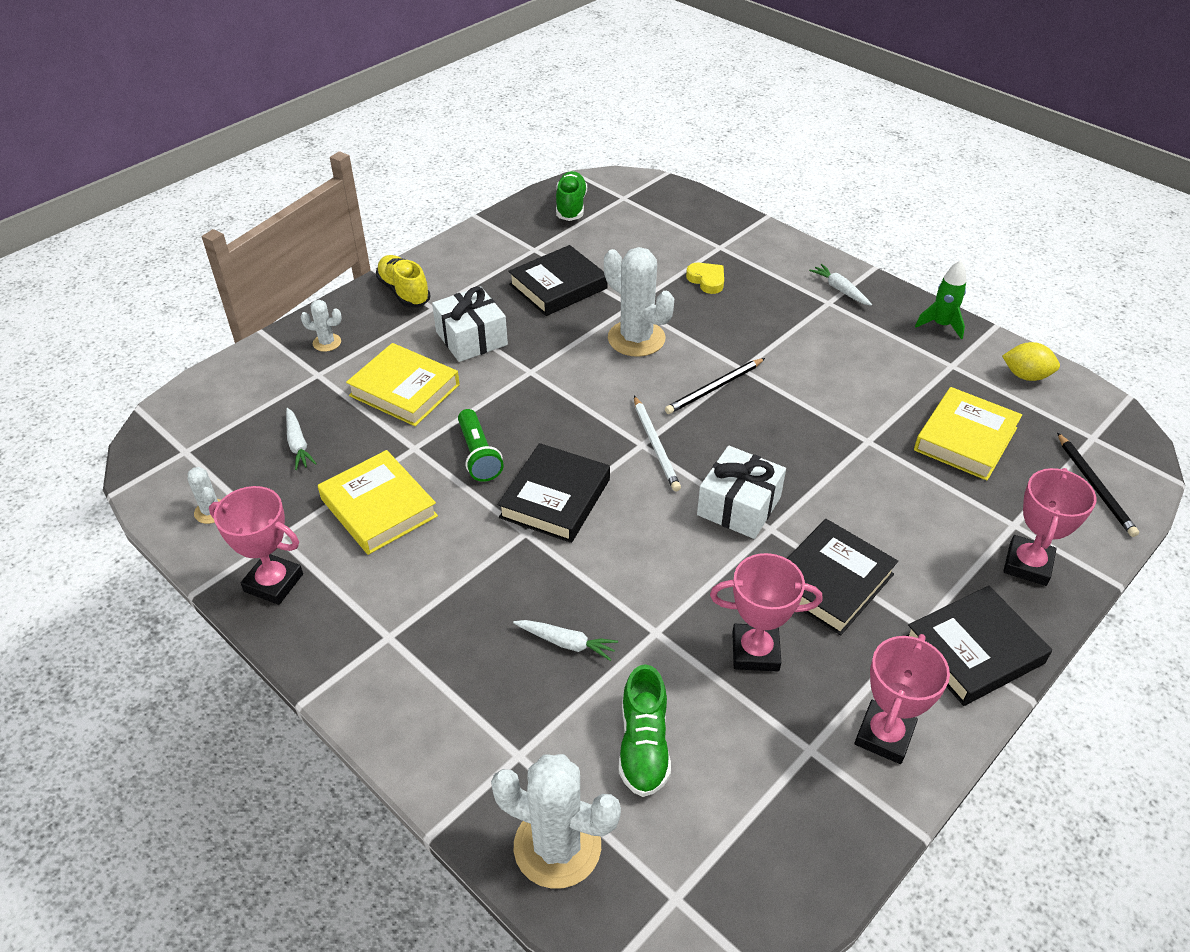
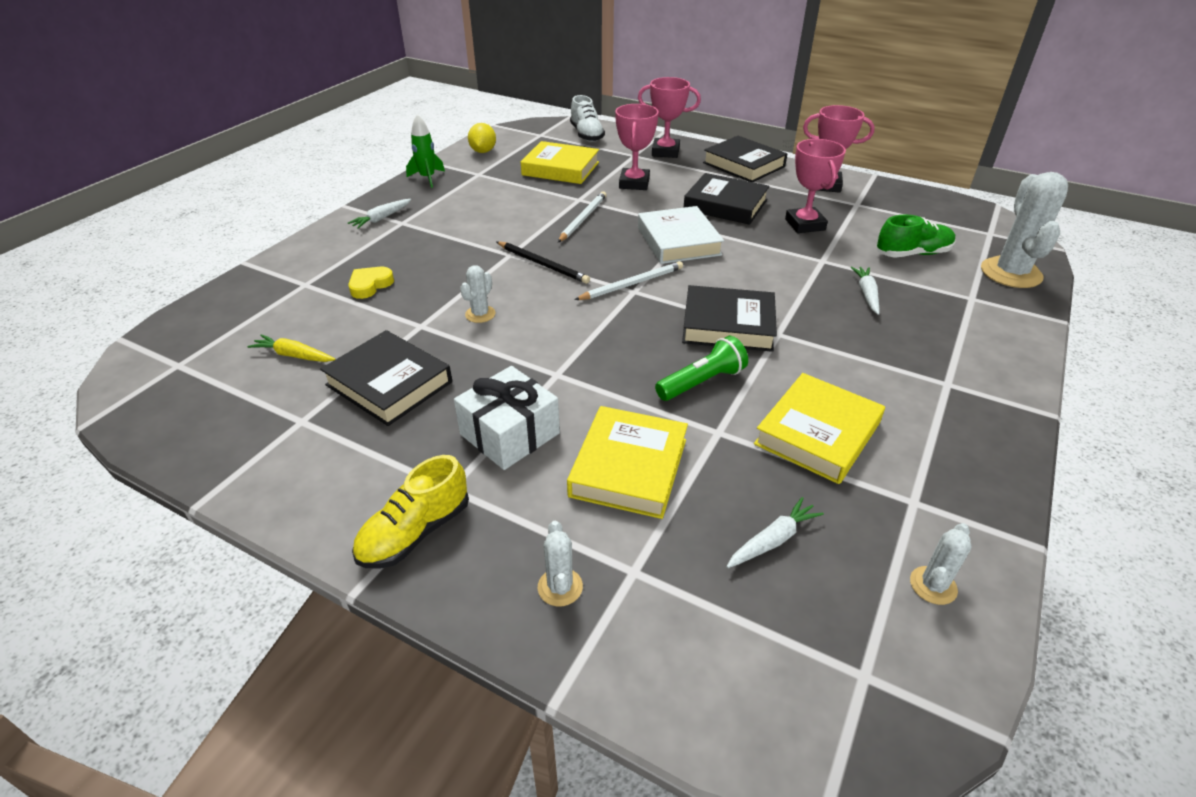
camera: 105 degrees left, 5 degrees down
(273, 583) = (969, 482): pink trophy -> pink trophy (634, 183)
(571, 206) = (190, 407): green shoe -> none
(614, 244) = (294, 355): none -> yellow carrot
(636, 338) = (480, 314): white cactus -> white cactus, size x0.49
(738, 506) = (678, 241): white gift -> white book
(813, 435) = (583, 219): none -> white pencil
(1095, 487) = (586, 135): black pencil -> white shoe

